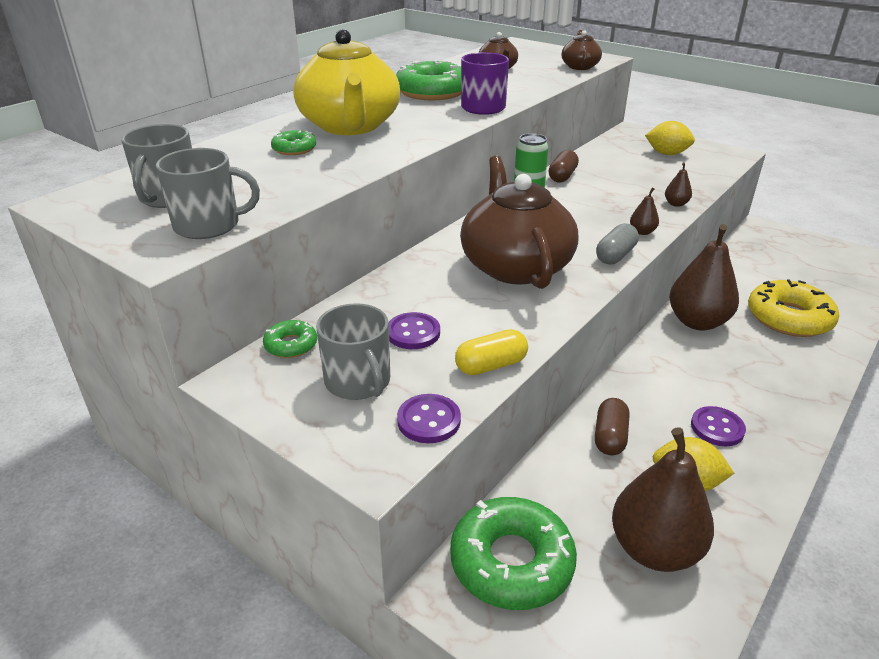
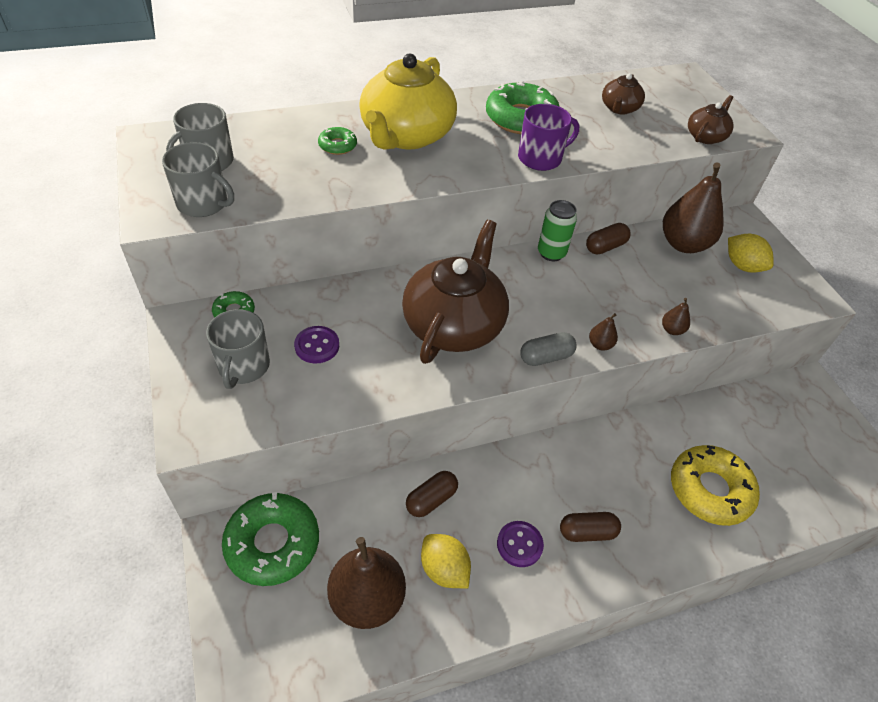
camera: 30 degrees right, 15 degrees up
(429, 420) = (253, 423): purple button -> none
(491, 365) = (336, 404): yellow capsule -> none
(697, 322) = (619, 445): brown pear -> brown pear (683, 244)
(751, 390) = (587, 532): none -> brown capsule

